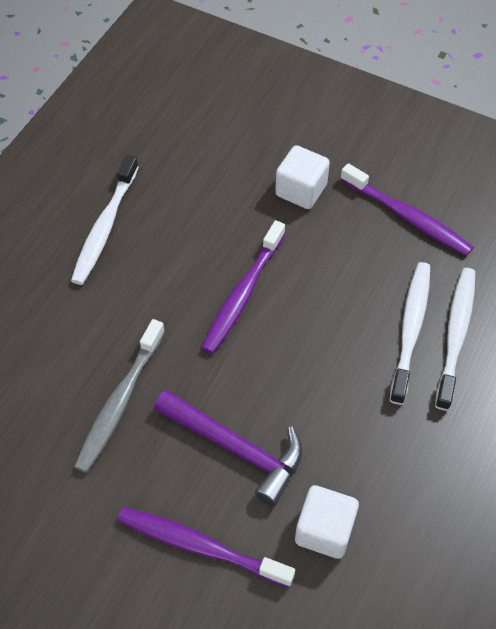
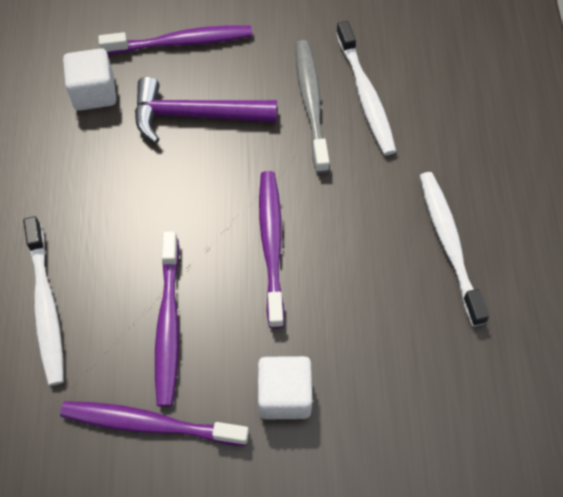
camera: 150 degrees right, 5 degrees up
(360, 275) = (168, 324): none -> purple toothbrush
(410, 329) = (93, 290): white toothbrush -> white toothbrush (365, 95)

